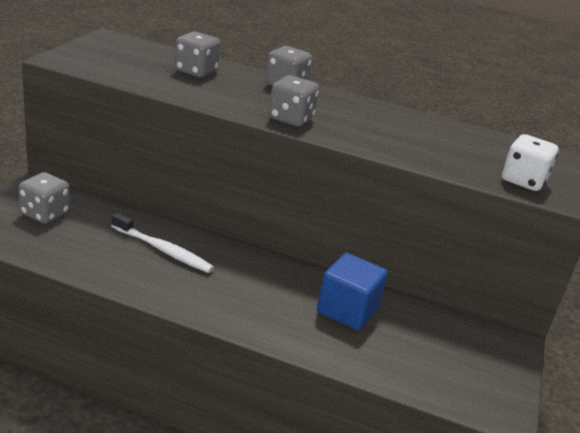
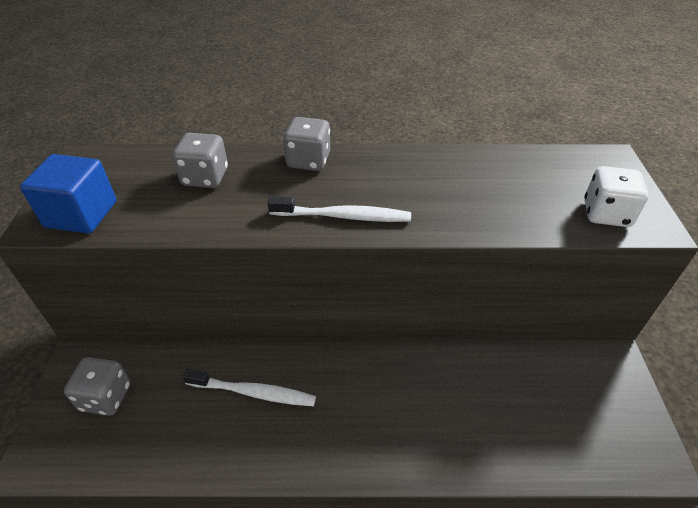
camera: 15 degrees left, 15 degrees up
(291, 119) = (343, 216): grey dice -> white toothbrush
(347, 310) = (463, 391): blue cube -> blue cube (81, 214)

